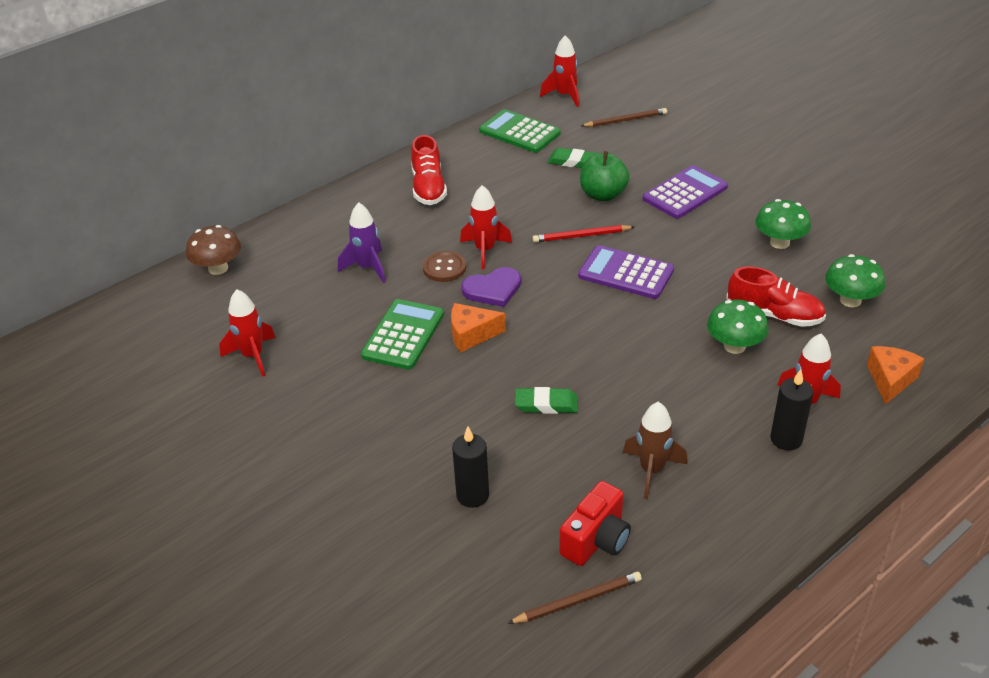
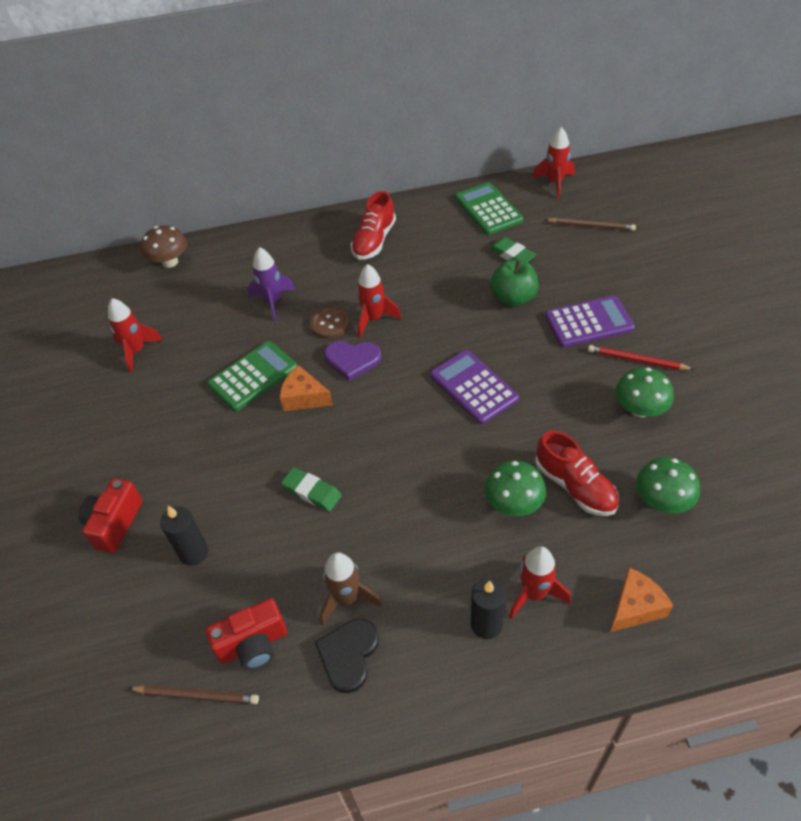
camera: 30 degrees right, 10 degrees up
(366, 505) = (115, 524): none -> red camera
(581, 236) = (463, 334): red pencil -> red pencil (637, 360)
(689, 510) = (348, 655): none -> black heart

